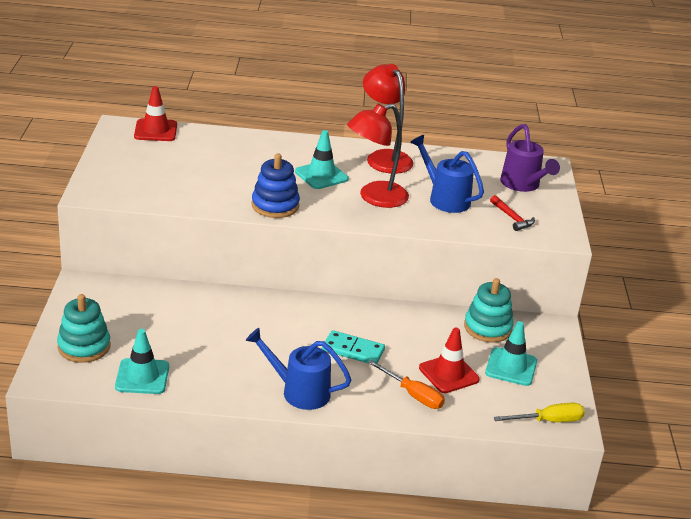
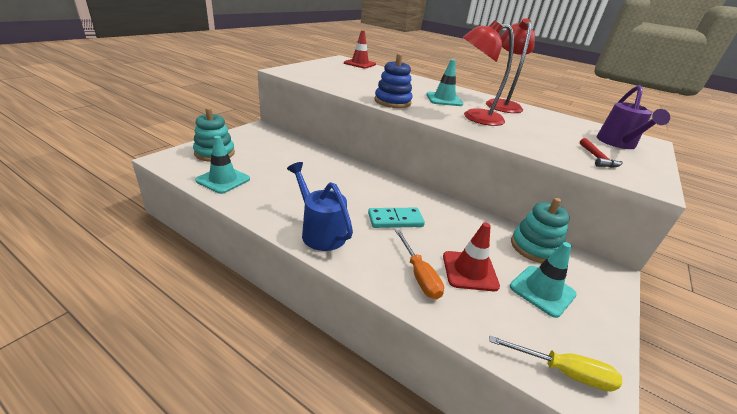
camera: 30 degrees right, 0 degrees up
(353, 350) = (395, 220): turquoise domino -> turquoise domino turned 60 degrees counterclockwise
(444, 198) = (536, 132): blue watering can -> none

